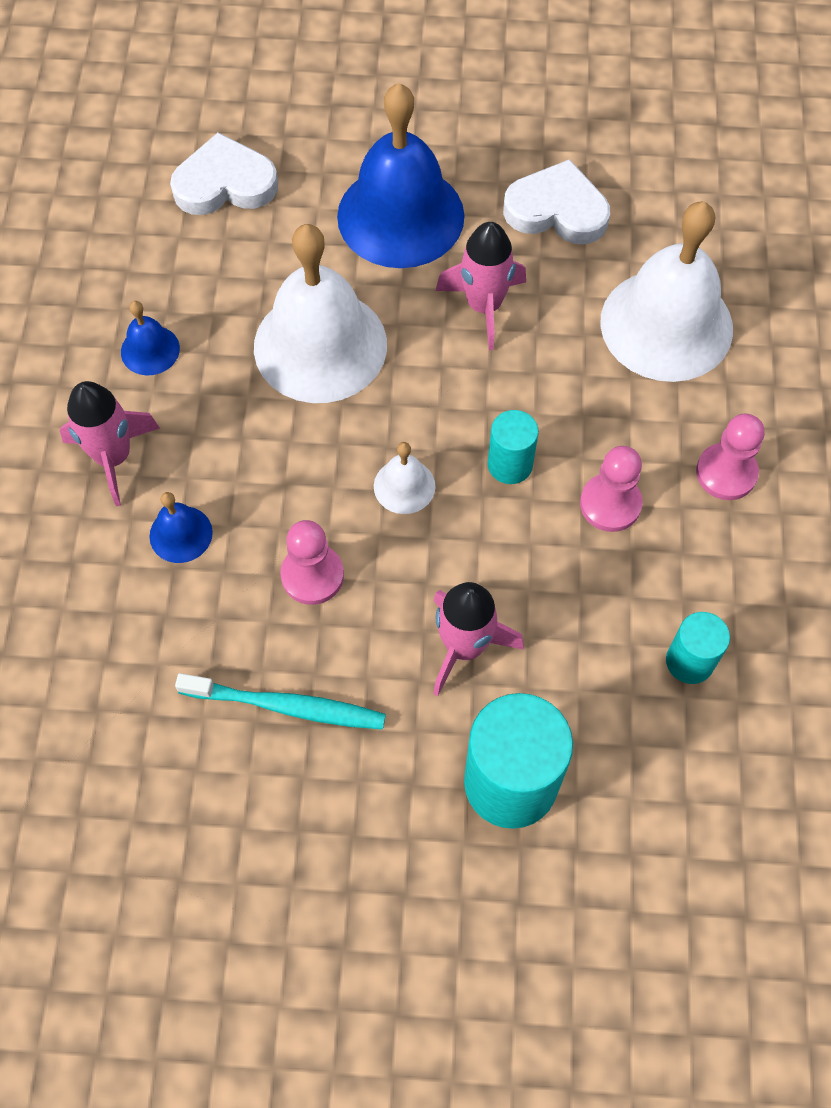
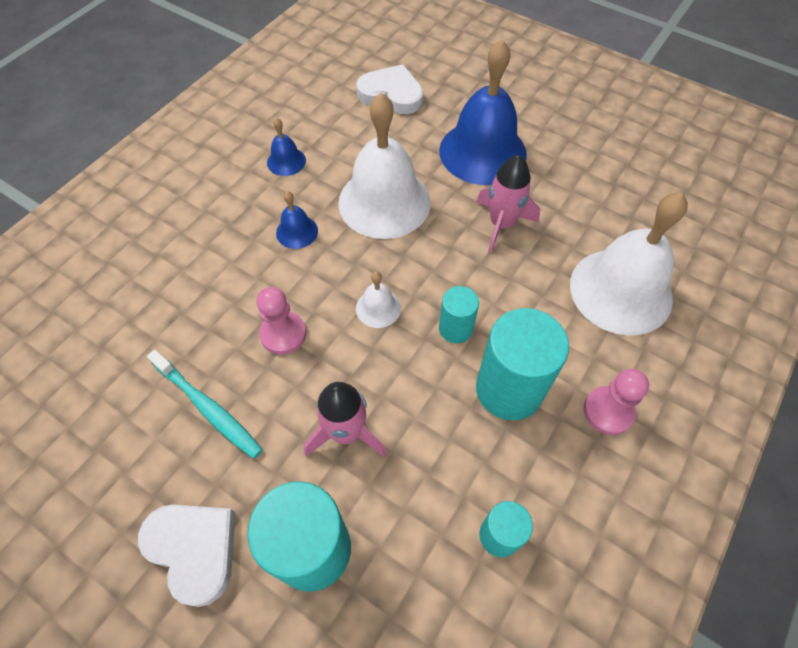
camera: 30 degrees right, 5 degrees down
(113, 457) = (223, 208): pink rocket -> none
(181, 534) = (226, 269): blue bell -> blue bell (297, 232)
(557, 210) = (586, 189): white heart -> white heart (194, 549)
(610, 504) = (509, 389): pink pawn -> turquoise cylinder

